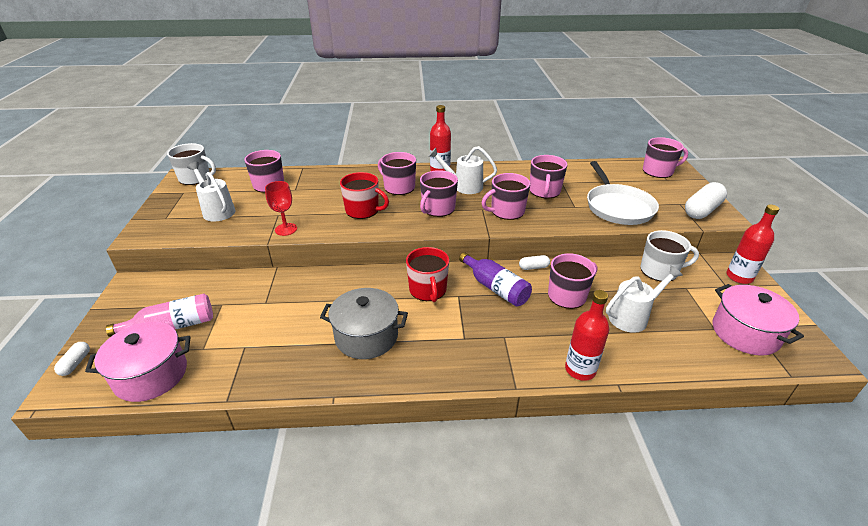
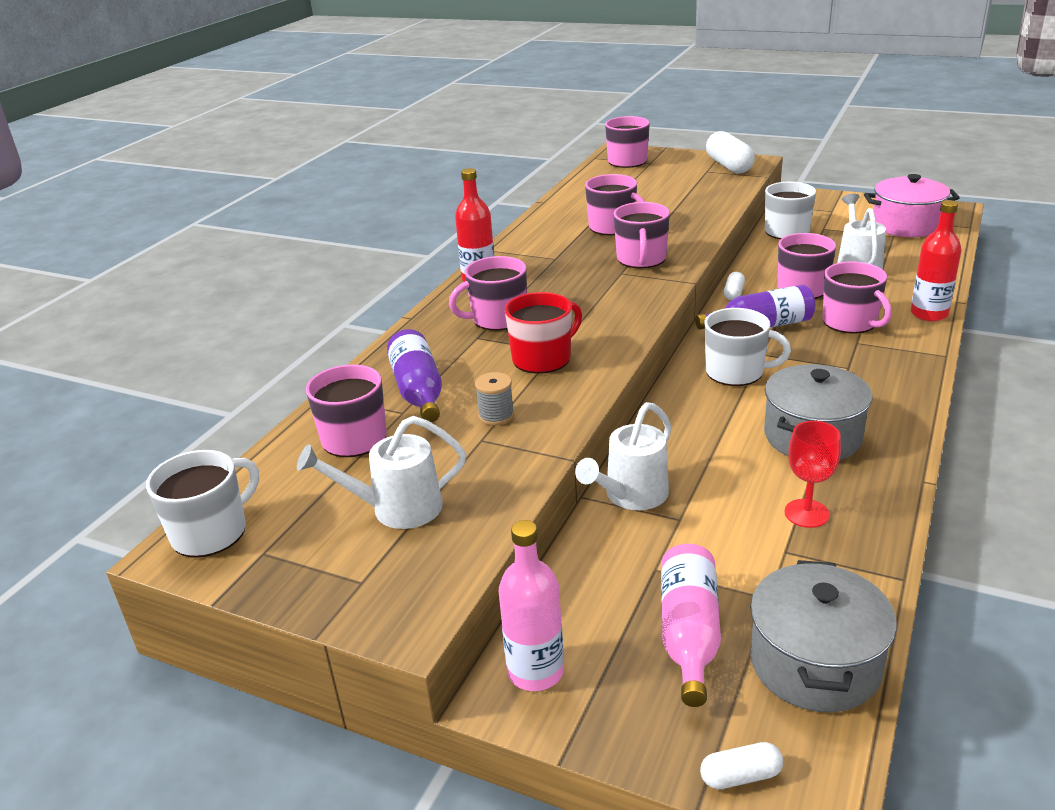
camera: 60 degrees left, 5 degrees down
(76, 363) = (740, 776): white capsule -> white capsule turned 45 degrees counterclockwise
(145, 288) = (535, 671): none -> pink bottle
(151, 375) = (815, 663): pink pot -> grey pot
(286, 229) = (540, 436): red goblet -> red goblet (806, 513)
(300, 213) = (496, 416): none -> grey spool
(315, 187) = (418, 391): none -> purple bottle
(428, 290) = (736, 372): red mug -> white mug
(438, 209) = (592, 301): pink mug -> pink mug (850, 322)
(463, 186) = (546, 272): white watering can -> white watering can (631, 496)
(618, 207) = (687, 199): white pan -> none
(739, 277) = (821, 201): red bottle -> none

